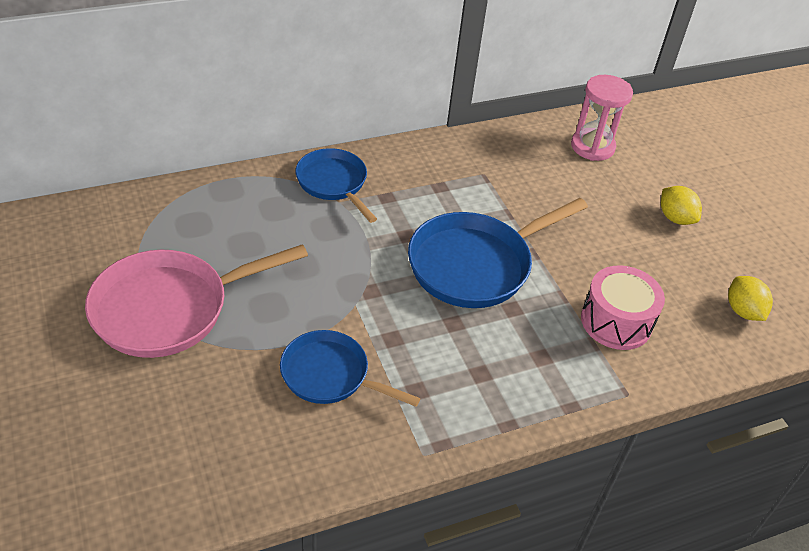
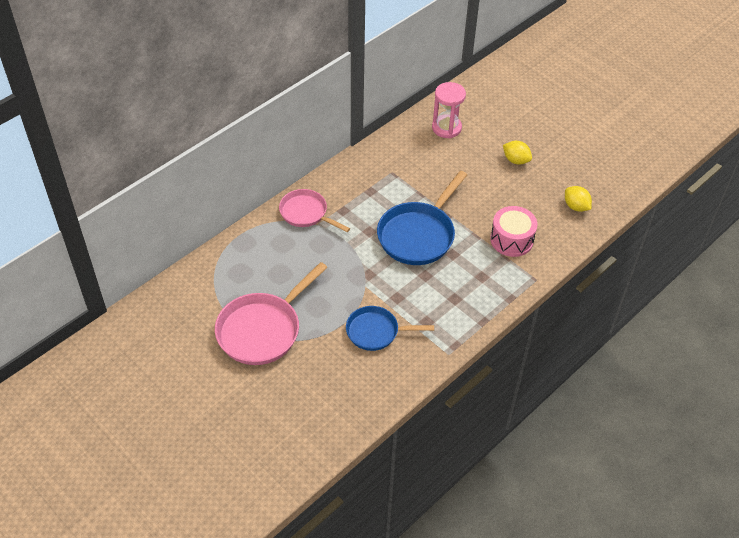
camera: 20 degrees left, 5 degrees up
(334, 183) = (306, 213): blue pan -> pink pan

